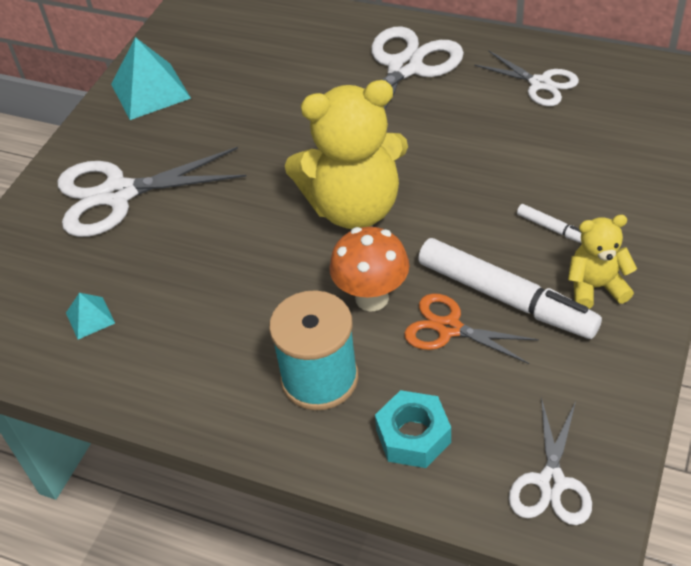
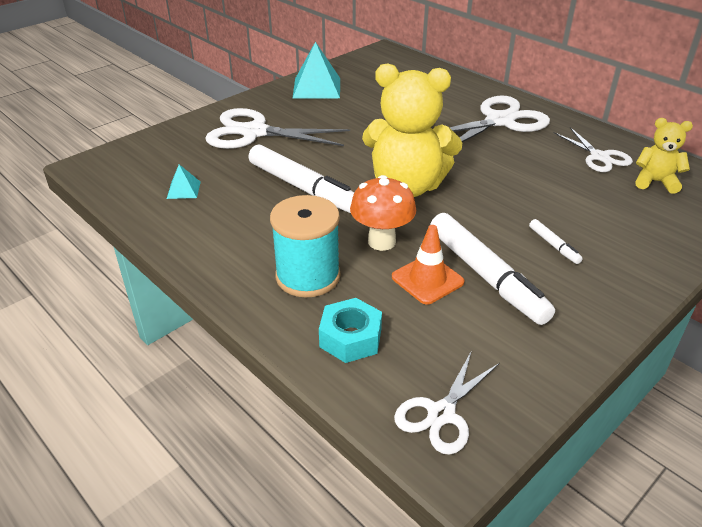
camera: 20 degrees right, 10 degrees down
(235, 257) = (303, 188): none -> white marker
(449, 328) = (427, 279): orange scissors -> orange traffic cone
(595, 287) = (566, 294): yellow teddy bear -> yellow teddy bear (655, 182)

